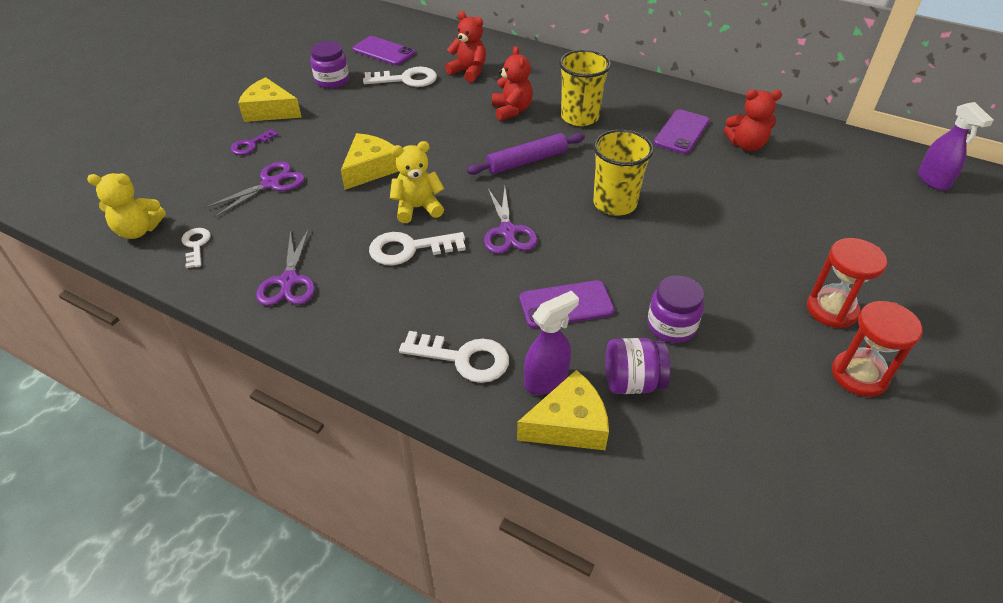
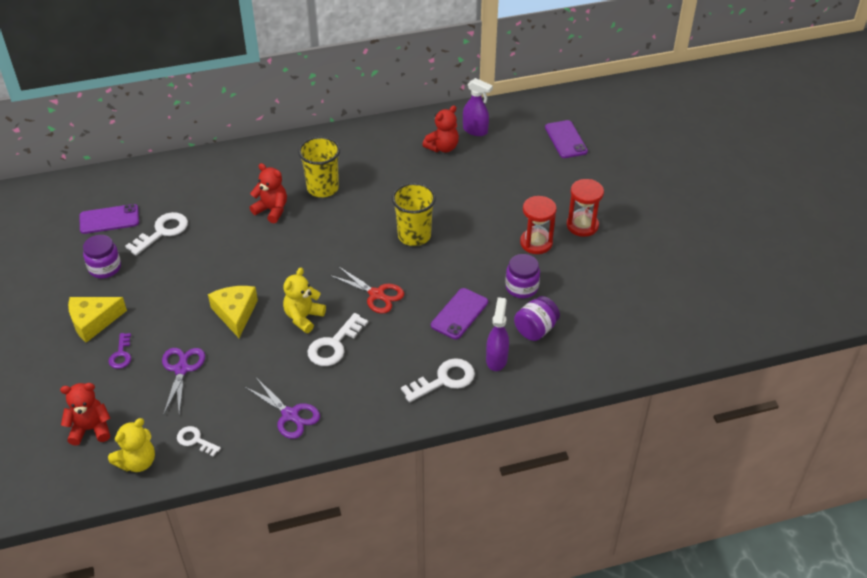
camera: 45 degrees left, 0 degrees up
(468, 72) = (200, 198): red teddy bear -> red teddy bear (91, 429)
(507, 231) = (376, 294): purple scissors -> red scissors
(527, 161) = (329, 241): purple rolling pin -> none
(568, 424) = (531, 371): yellow cheese -> none
(681, 132) = (397, 161): purple phone -> purple phone (565, 139)
(859, 375) = (624, 252): red hourglass -> red hourglass (536, 243)
(933, 180) = (558, 112): purple spray bottle -> purple spray bottle (475, 130)

